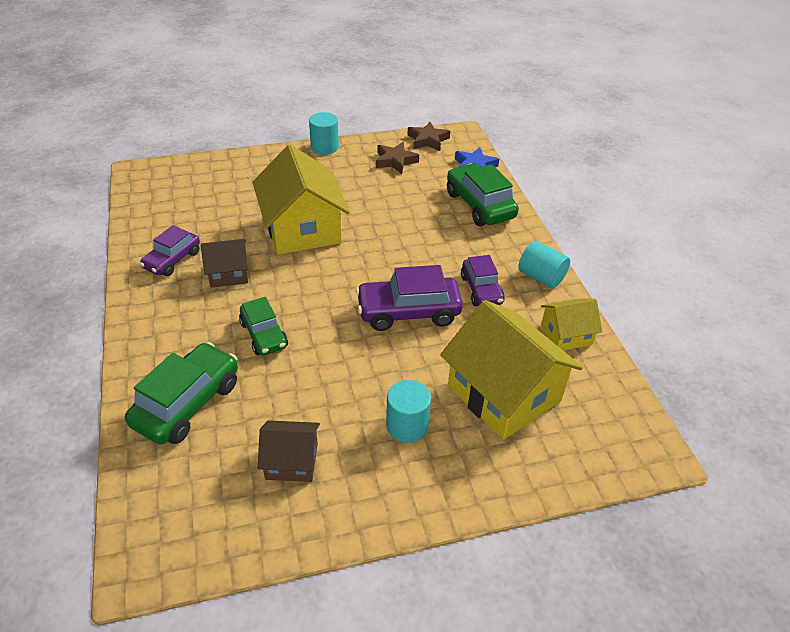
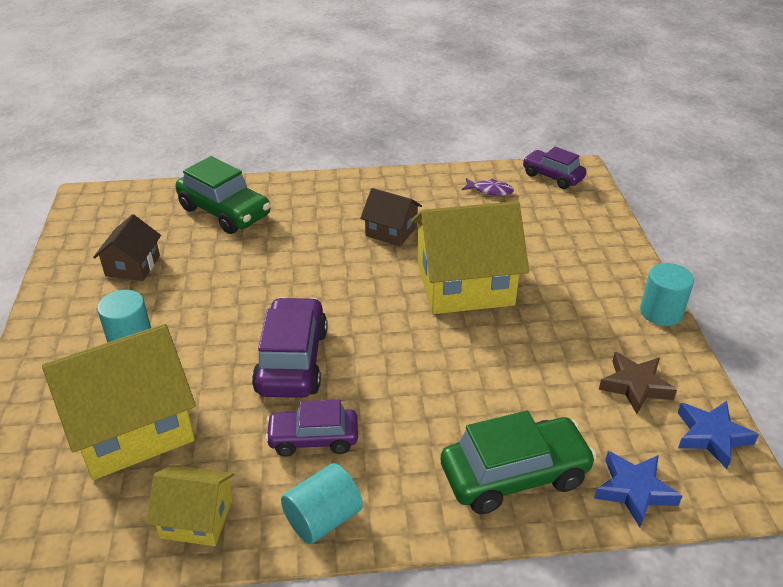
camera: 100 degrees right, 5 degrees down
(165, 218) = (490, 190): none -> purple fish
(172, 260) = (419, 197): purple car -> purple car (552, 176)
(228, 273) = (391, 231): brown house -> brown house turned 60 degrees counterclockwise
(264, 335) = (292, 253): green car -> none
(428, 140) = (711, 436): brown star -> blue star
(566, 334) = (196, 518): yellow house -> yellow house turned 75 degrees counterclockwise

